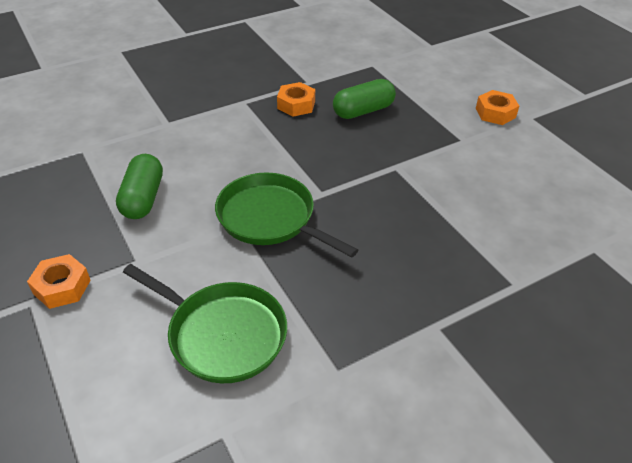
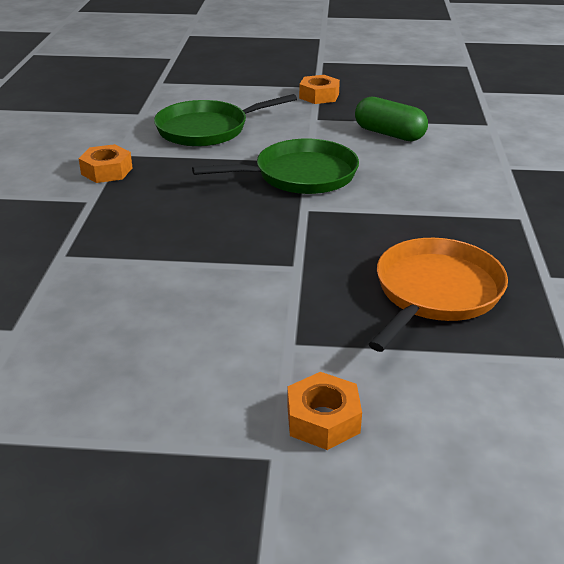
camera: 125 degrees right, 10 degrees down
(296, 105) = (490, 248): orange nut -> orange nut (107, 171)
(363, 111) = (435, 292): green capsule -> orange pan

